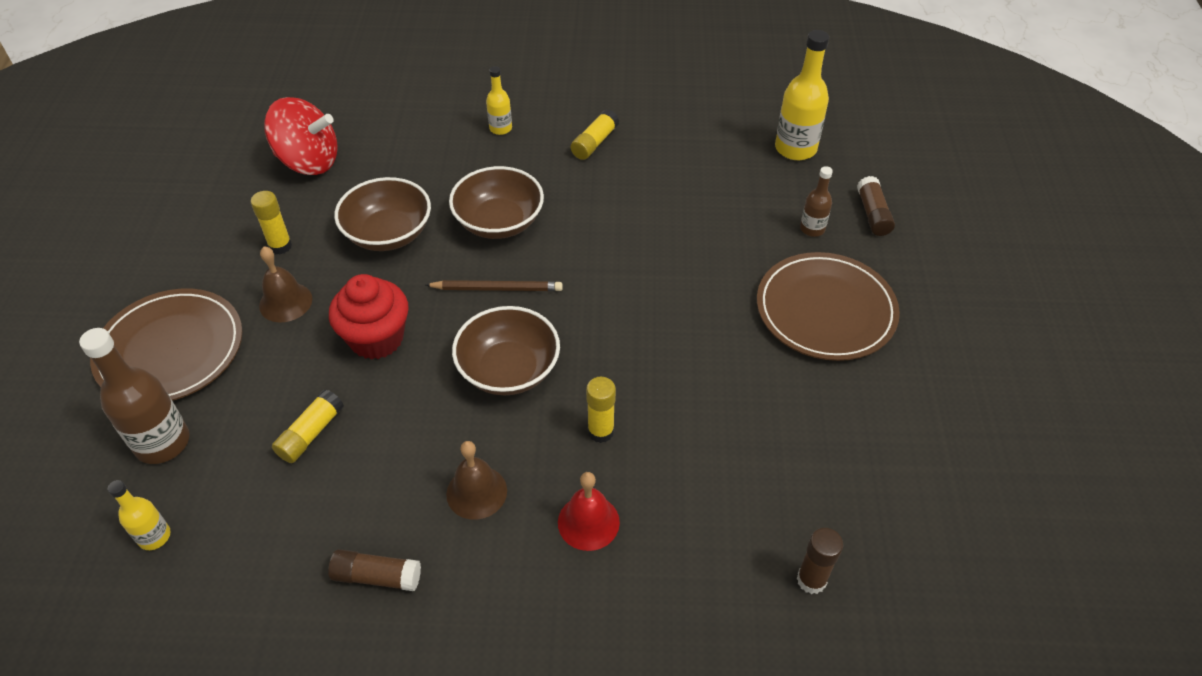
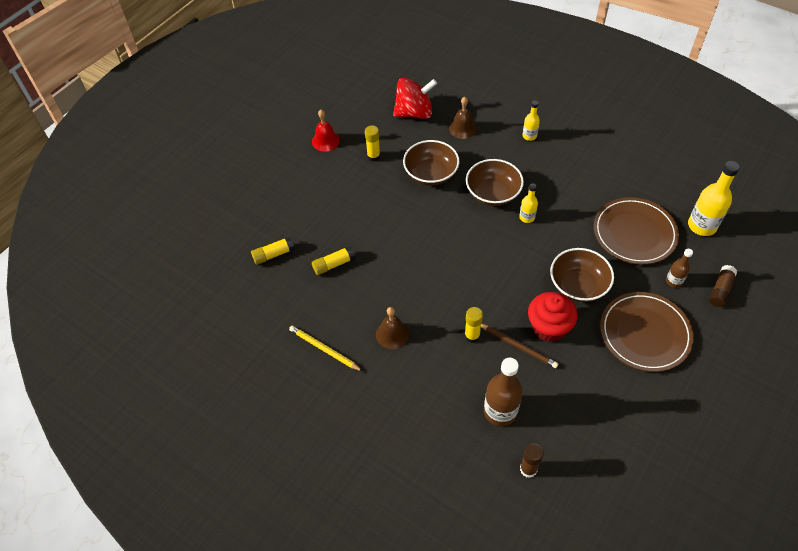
camera: 35 degrees right, 5 degrees up
(154, 536) = (243, 279): yellow bottle -> yellow bottle (527, 217)
(162, 443) = (268, 235): brown bottle -> brown bottle (500, 411)
(170, 350) = (295, 189): brown plate -> brown plate (634, 233)
(285, 302) = (359, 189): brown bell -> brown bell (462, 128)
(309, 161) = (414, 113): red spinning top -> red spinning top turned 60 degrees counterclockwise
(376, 338) = (391, 230): red cupcake -> red cupcake (548, 327)
(377, 576) = (324, 349): brown glue stick -> yellow pencil
(497, 288) = (468, 231): brown pencil -> brown pencil (518, 346)
(509, 370) = (446, 279): brown bowl -> brown bowl (578, 285)
(588, 522) = (436, 378): red bell -> red bell (325, 141)
(594, 143) = (578, 168): yellow glue stick -> yellow glue stick (274, 254)

